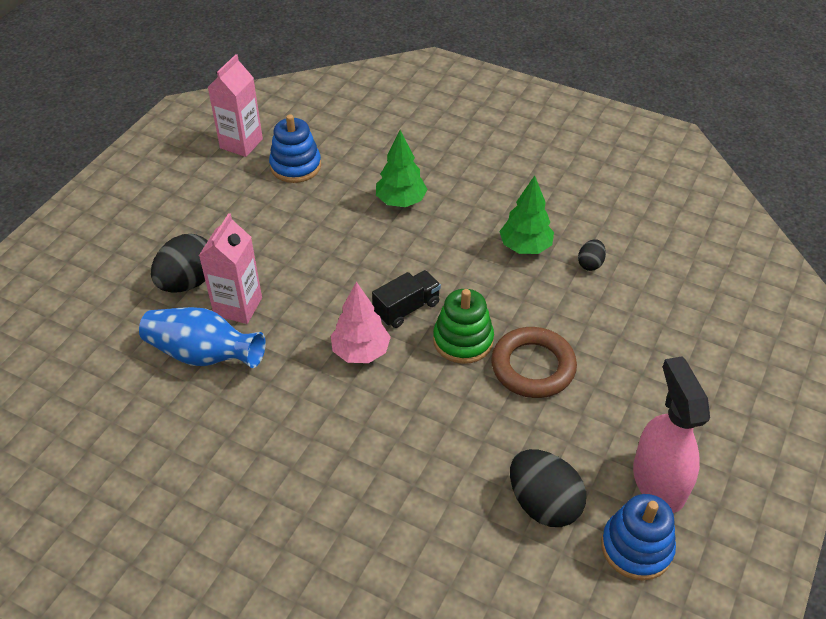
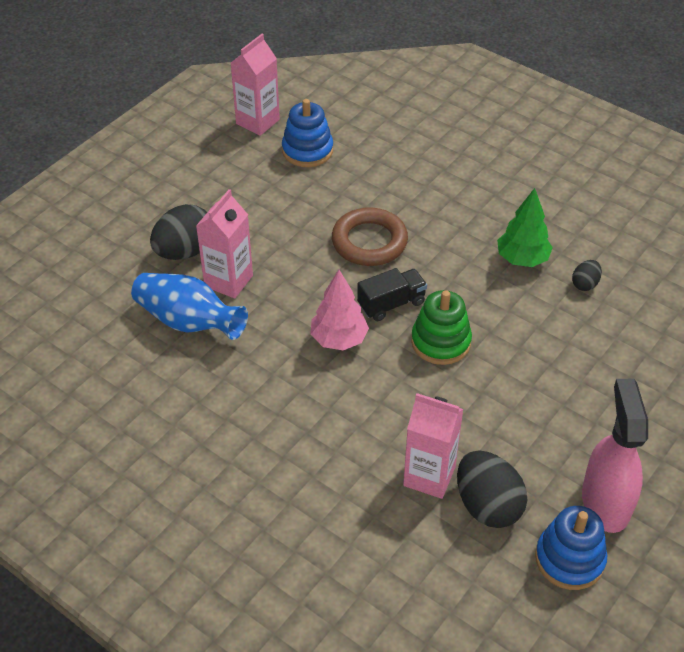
camera: 10 degrees right, 0 degrees up
(401, 201) = (406, 198): green tree -> none
(479, 481) = (429, 476): none -> pink carton
(533, 367) = (505, 377): brown ring -> brown ring (369, 242)

